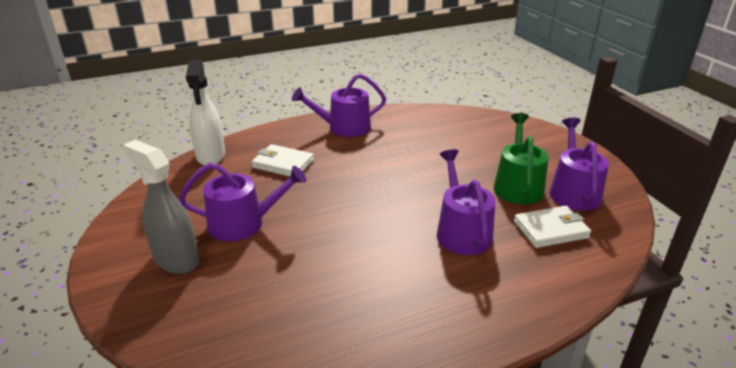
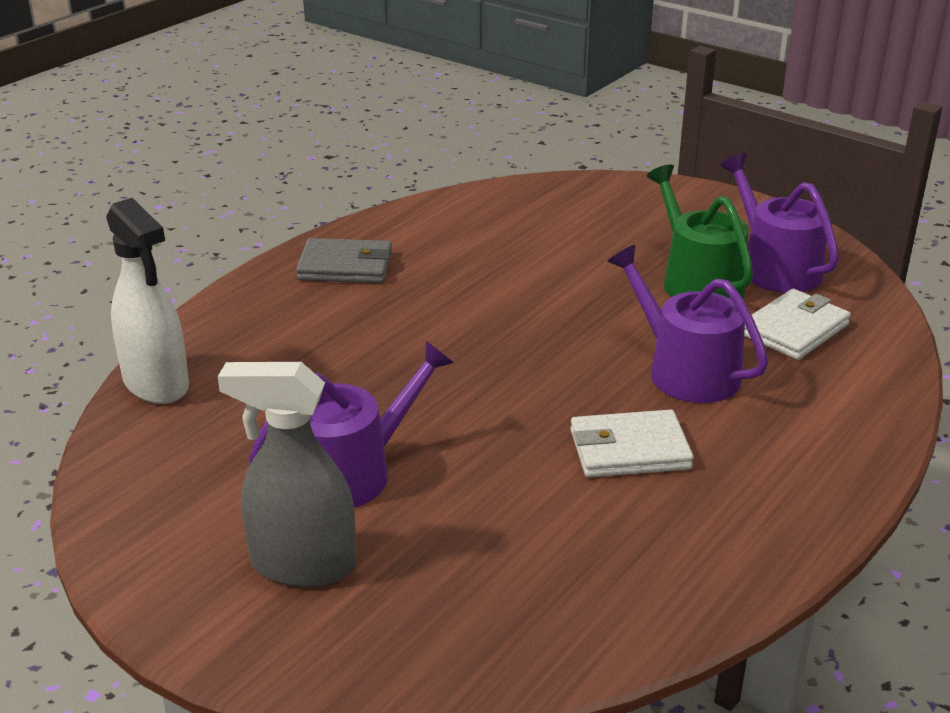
camera: 30 degrees left, 0 degrees up
(283, 164) = (308, 358): white wallet -> white wallet (629, 450)
(344, 127) = (345, 266): purple watering can -> grey wallet

